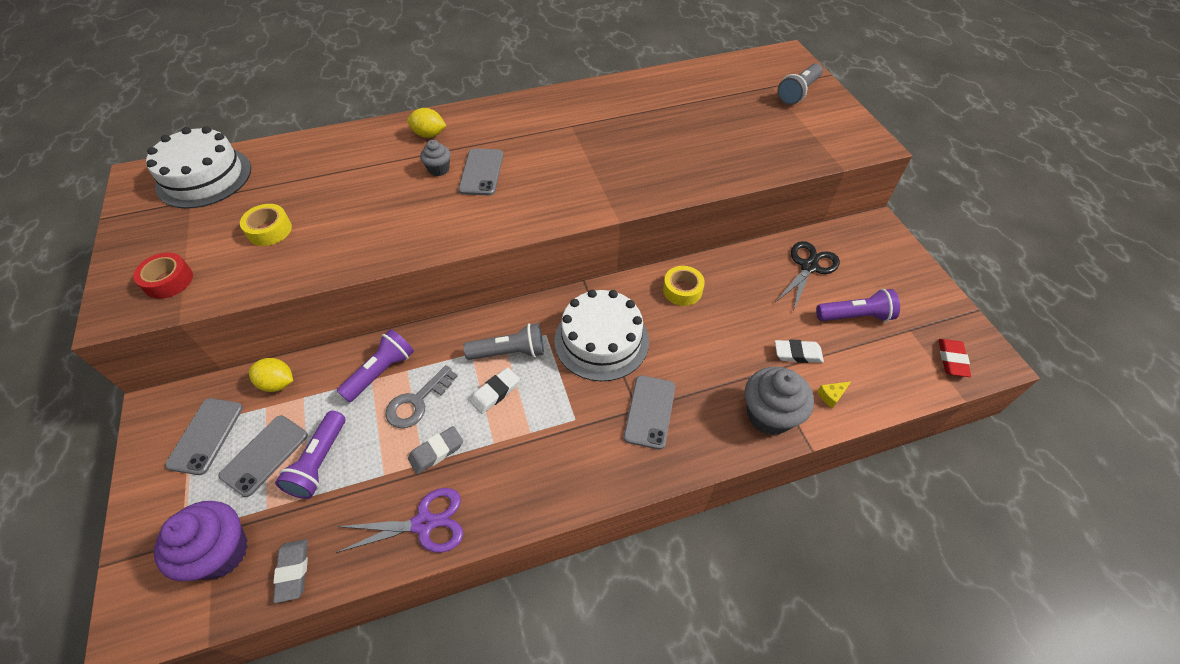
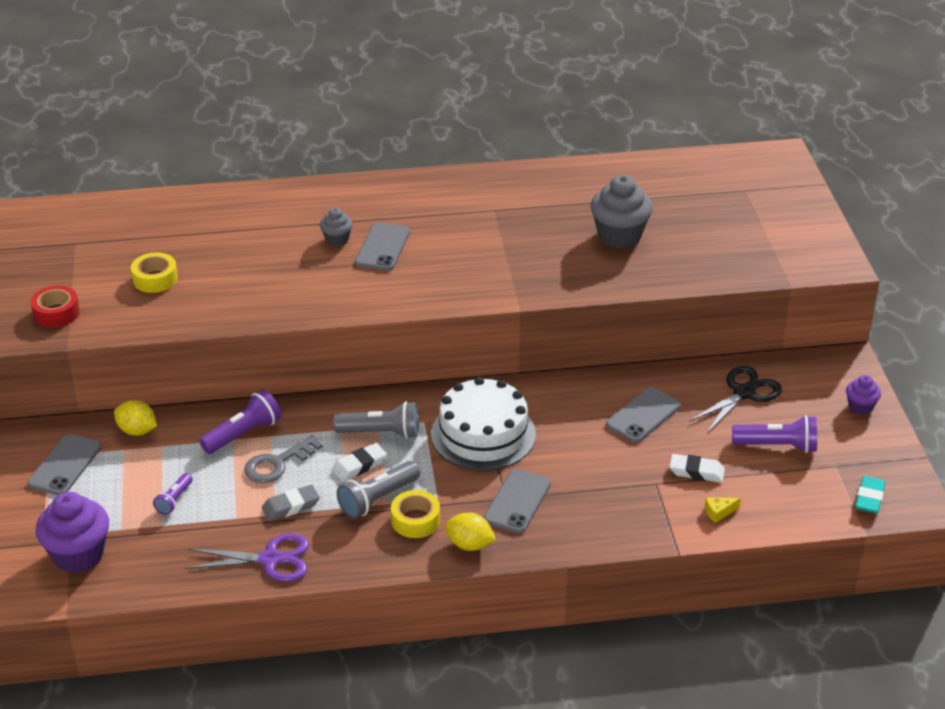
camera: 10 degrees right, 15 degrees down
(204, 177) = (89, 222): white cake -> none
(264, 455) = (121, 488): grey phone -> grey phone (643, 415)
(293, 571) = (144, 577): grey eraser -> none
(319, 462) = (174, 500): purple flashlight -> purple flashlight, size x0.59
(429, 135) = (332, 203): yellow lemon -> yellow lemon (469, 545)
(682, 290) = (588, 398): yellow tape -> yellow tape (415, 520)
(769, 415) = (644, 520): grey cupcake -> grey cupcake (619, 236)
(798, 92) = (774, 200): grey flashlight -> grey flashlight (377, 499)
(906, 267) = (860, 407): none -> purple cupcake
(952, 360) = (869, 498): red eraser -> turquoise eraser

